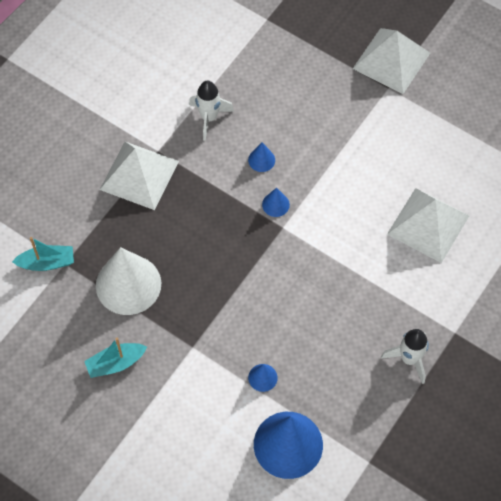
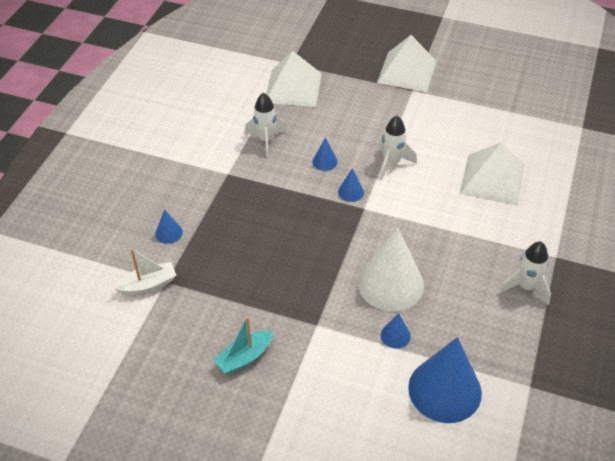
camera: 15 degrees left, 15 degrees down
(47, 263) = (148, 285): turquoise boat -> white boat
(81, 208) = (169, 233): none -> blue cone
(128, 284) = (235, 285): white cone -> white cone (390, 284)
(139, 175) = (216, 195): white pyramid -> white pyramid (293, 87)
(330, 179) = (392, 163): none -> white rocket

